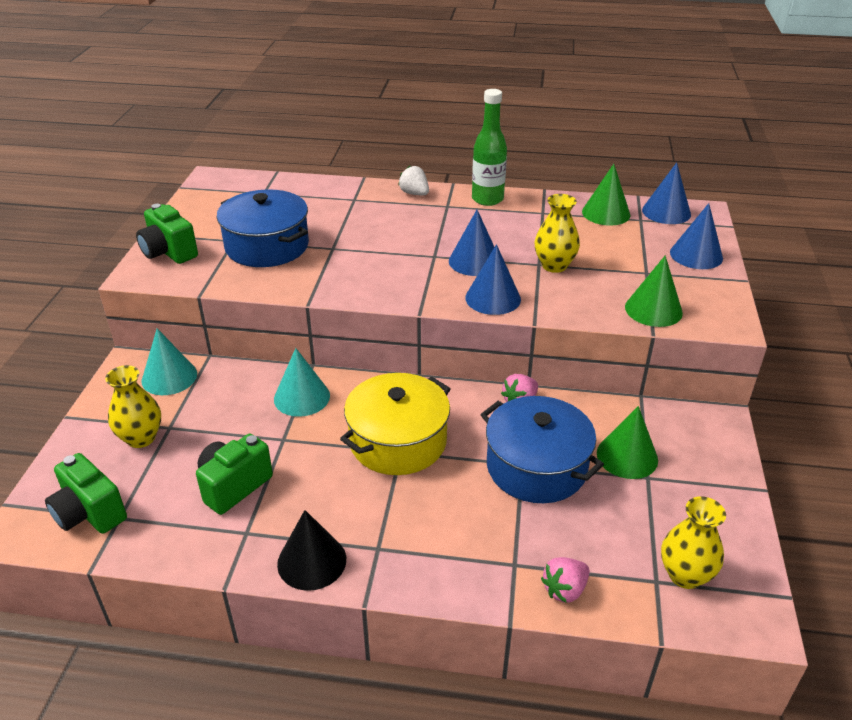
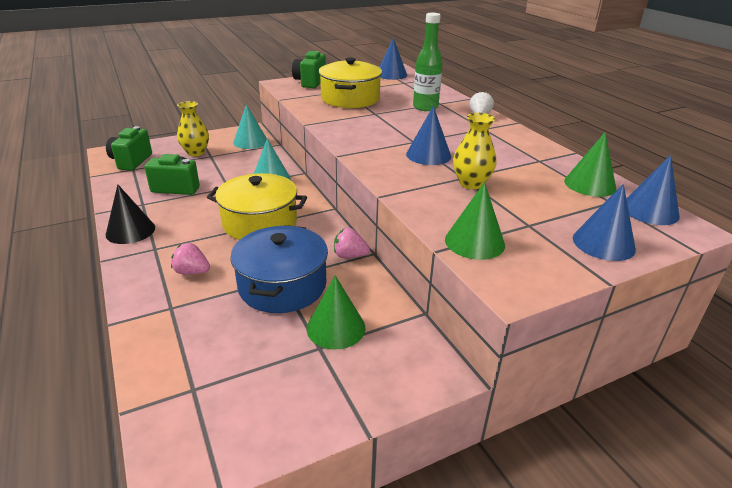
camera: 55 degrees right, 5 degrees down
(267, 246) = (350, 99): blue pot -> yellow pot
(487, 199) = (518, 138): green bottle -> green bottle (425, 107)
(493, 298) = (391, 173): blue cone -> blue cone (391, 74)
(565, 590) = (156, 340): pink strawberry -> pink strawberry (192, 272)
(685, 575) = (210, 406): yellow vase -> none

